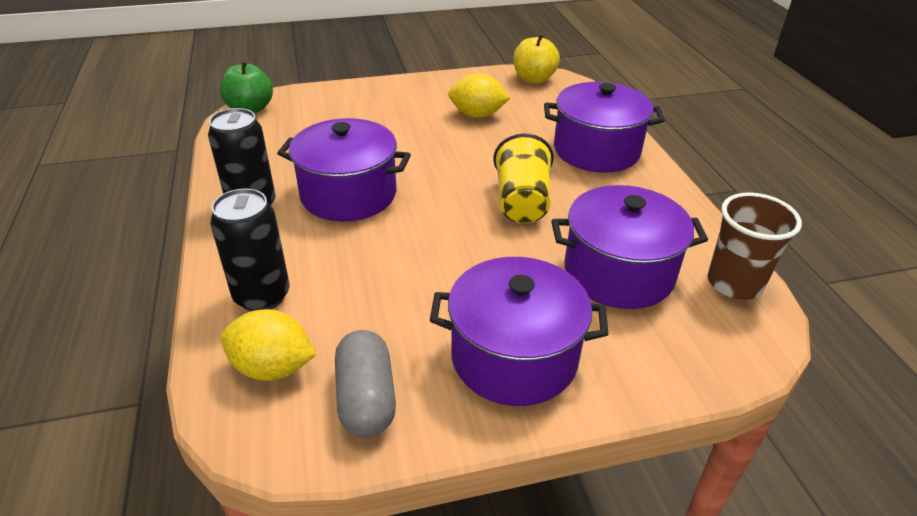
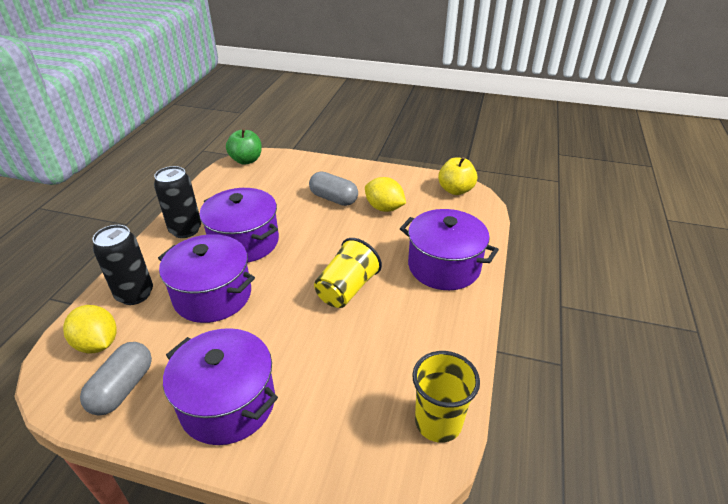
camera: 30 degrees right, 0 degrees up
(409, 121) = (333, 198): none -> grey capsule
(618, 272) = (359, 373): purple pot -> purple pot (213, 295)
(734, 283) = (438, 422): brown cup -> yellow cup

